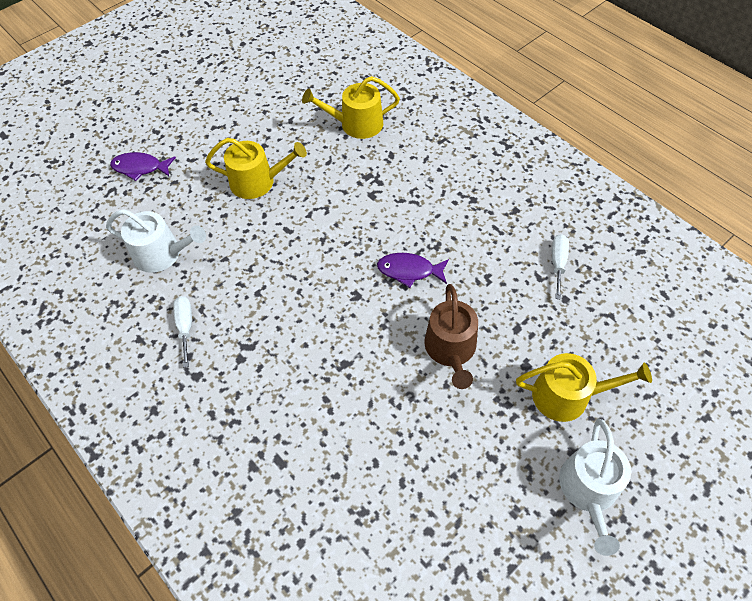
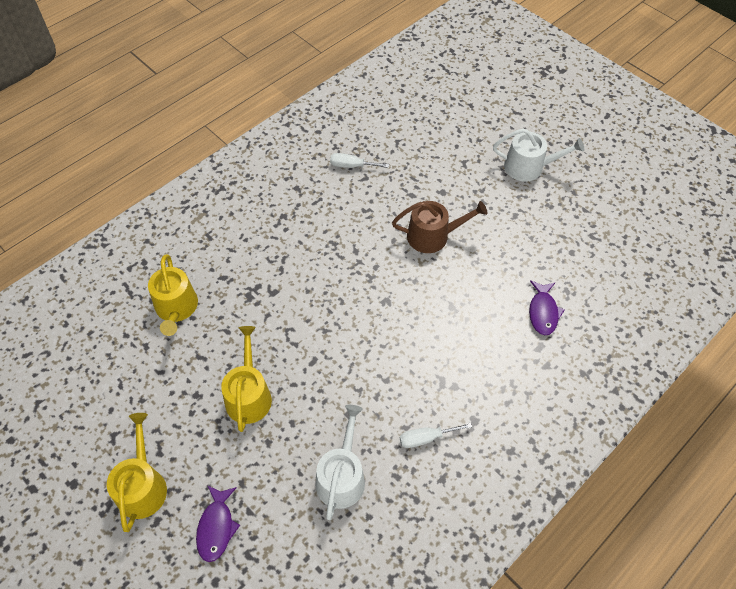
camera: 95 degrees left, 0 degrees up
(409, 271) = (360, 263): purple fish -> purple fish (543, 312)
(568, 395) = (463, 171): yellow watering can -> yellow watering can (142, 486)

